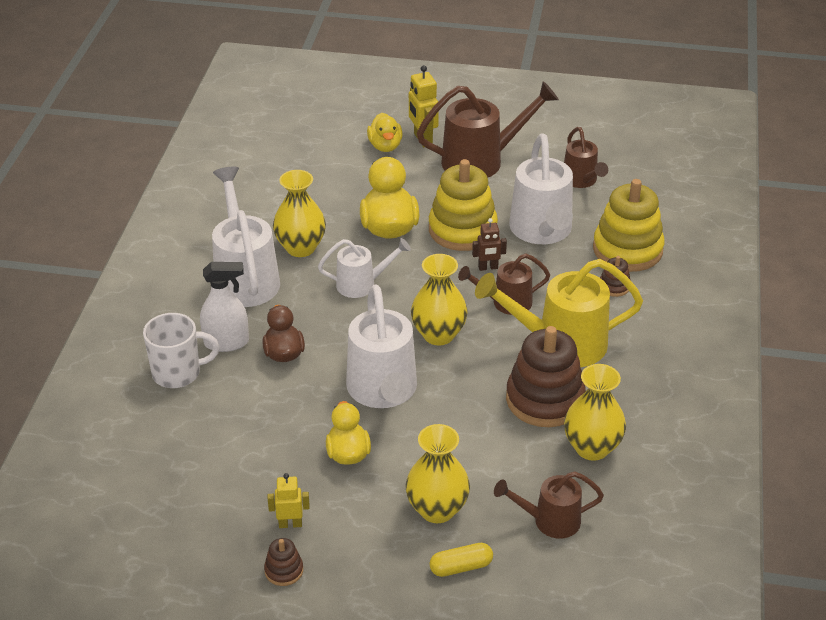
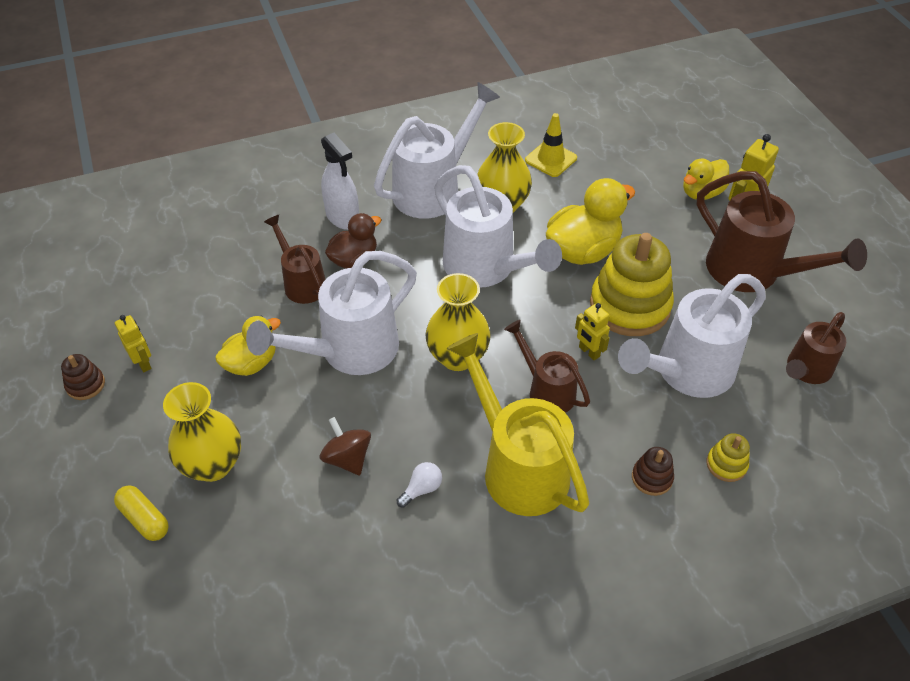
camera: 60 degrees right, 10 degrees up
(178, 373) = (286, 206): white mug -> none
(274, 201) = (551, 159): none -> yellow traffic cone
(362, 284) = (486, 268): white watering can -> white watering can, size x1.72
(488, 267) = (589, 352): brown robot -> yellow robot
(488, 429) = (347, 458): none -> brown spinning top
(545, 399) = (421, 489): brown stacking toy -> white light bulb
(549, 521) = (243, 571): brown watering can -> brown watering can (302, 282)
(592, 448) = (374, 565): yellow vase -> none
(627, 250) = (726, 464): yellow stacking toy -> yellow stacking toy, size x0.44

